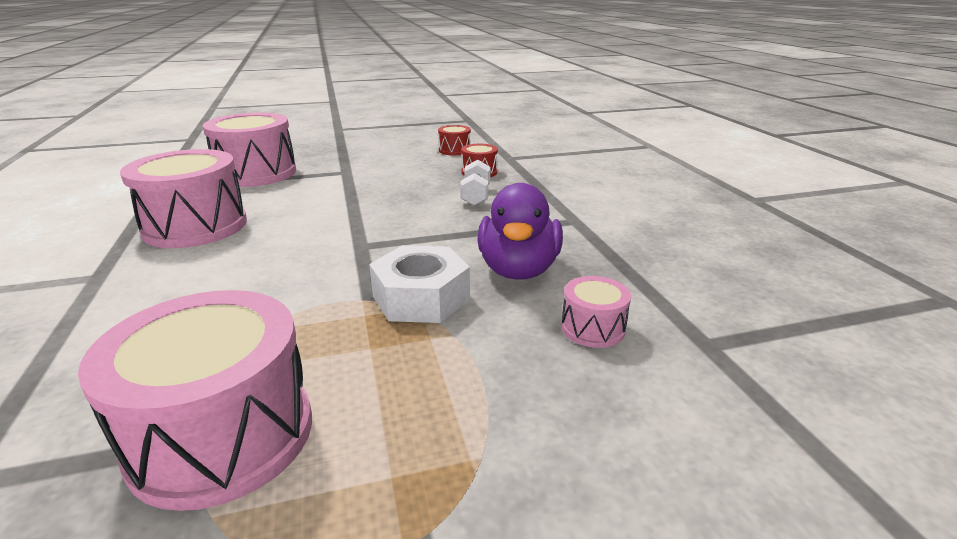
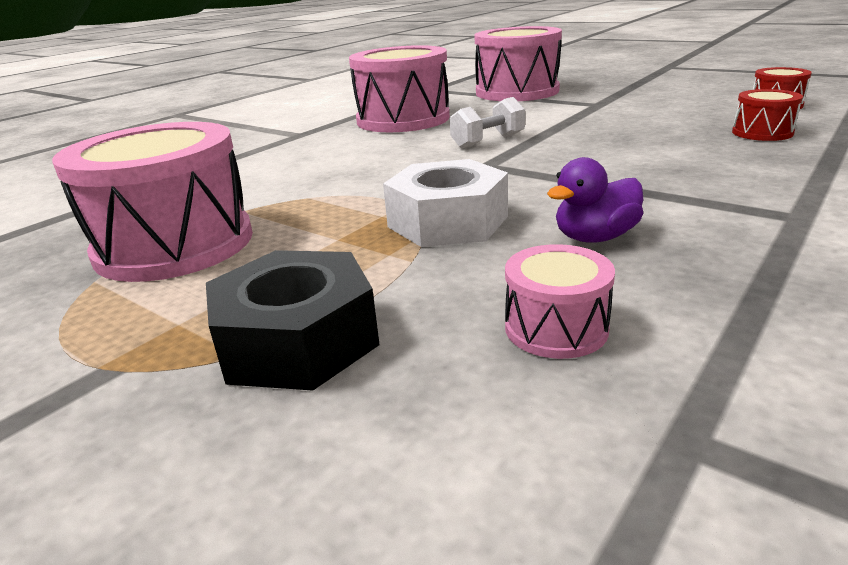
camera: 55 degrees right, 0 degrees up
(476, 196) = (702, 155): white dumbbell -> white dumbbell (488, 141)
(497, 422) = (298, 340): none -> black nut
(518, 270) = (595, 237): purple duck -> purple duck, size x0.59

